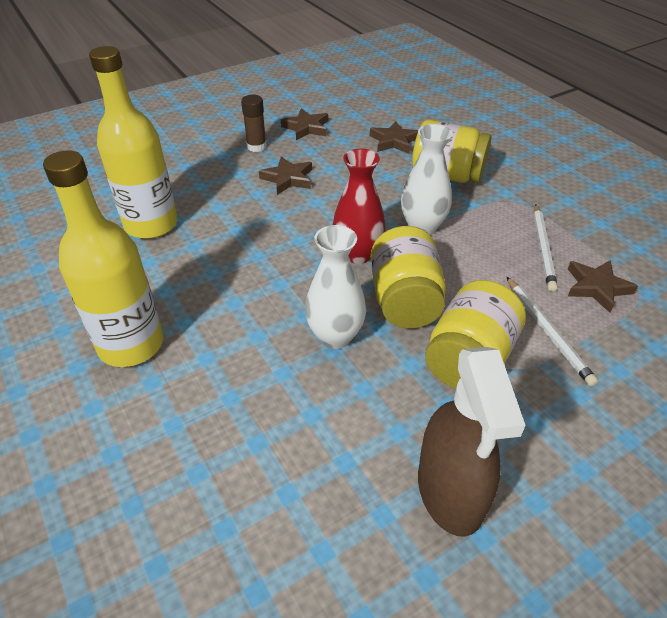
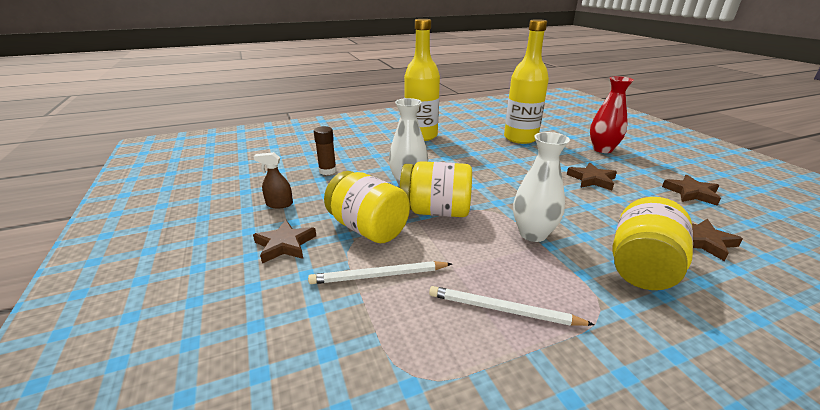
camera: 100 degrees right, 15 degrees down
(256, 146) = (637, 170): brown glue stick -> brown glue stick (327, 171)
(357, 254) = (492, 199): red vase -> red vase (602, 149)
(450, 491) = (279, 204): brown spray bottle -> brown spray bottle, size x0.47
(597, 287) = (430, 335): brown star -> brown star (285, 245)

